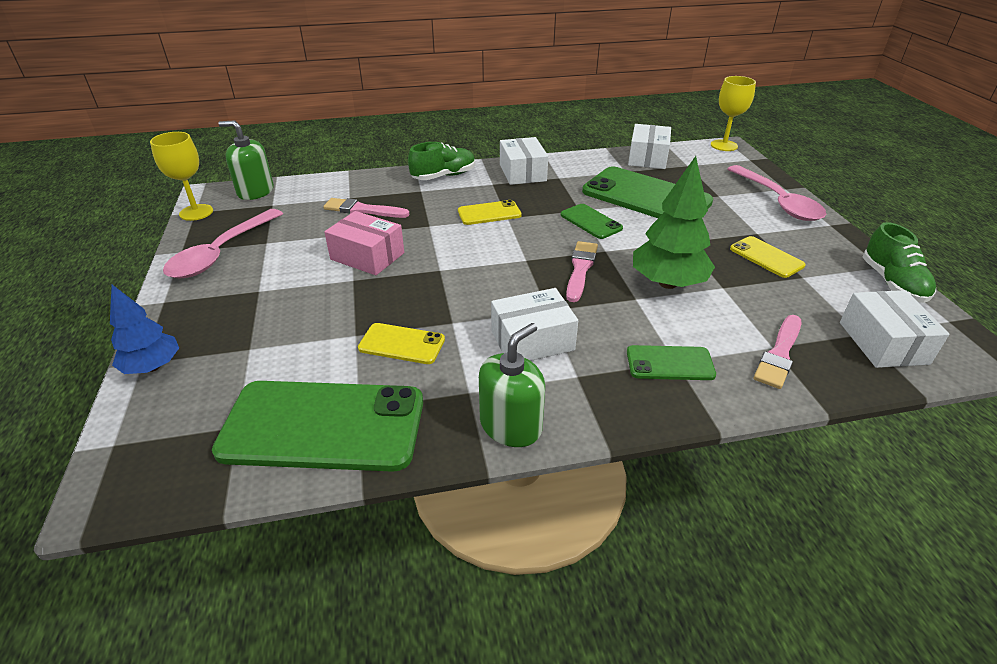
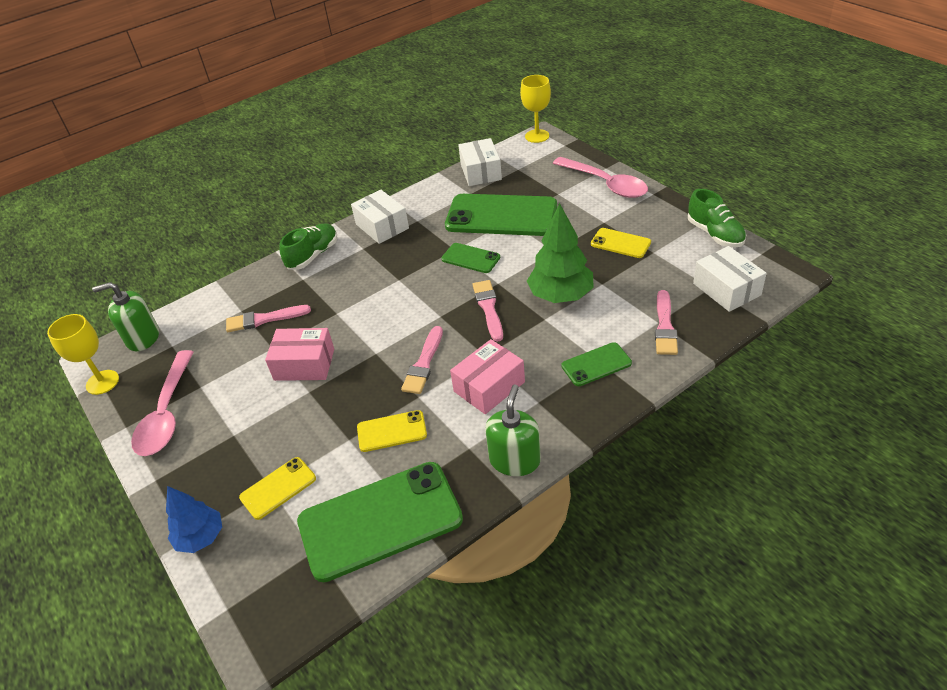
camera: 20 degrees left, 5 degrees up
(479, 295) = (424, 363): none -> pink brush
(489, 213) = (380, 281): yellow phone -> yellow phone (278, 488)
(532, 340) = (489, 386): white box -> pink box

